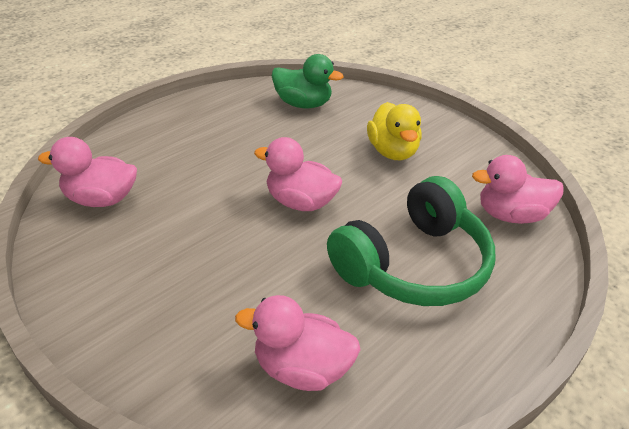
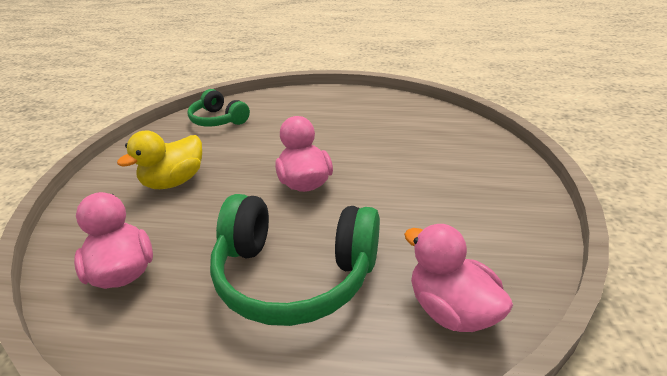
camera: 55 degrees right, 5 degrees down
(101, 199) = (218, 120): pink duck -> green headphones
(303, 104) = (425, 126): green duck -> none
(392, 152) = (435, 192): yellow duck -> yellow duck (174, 181)

